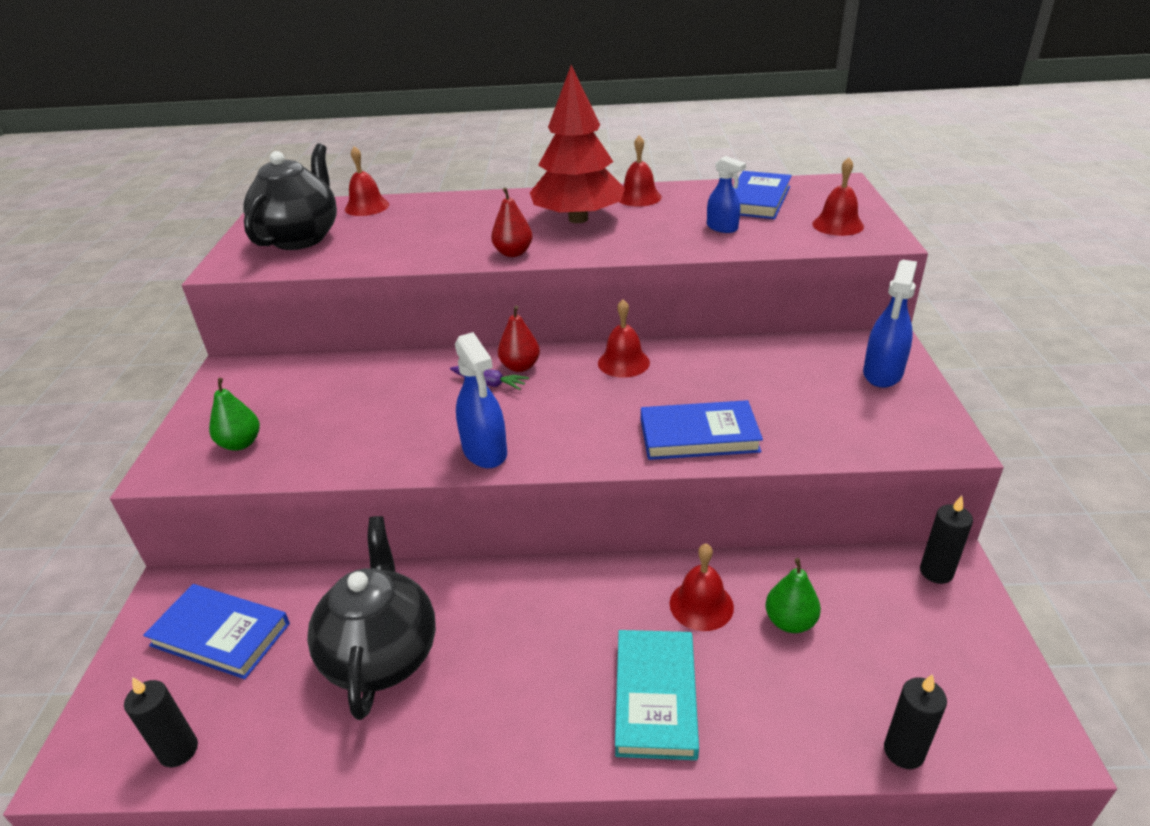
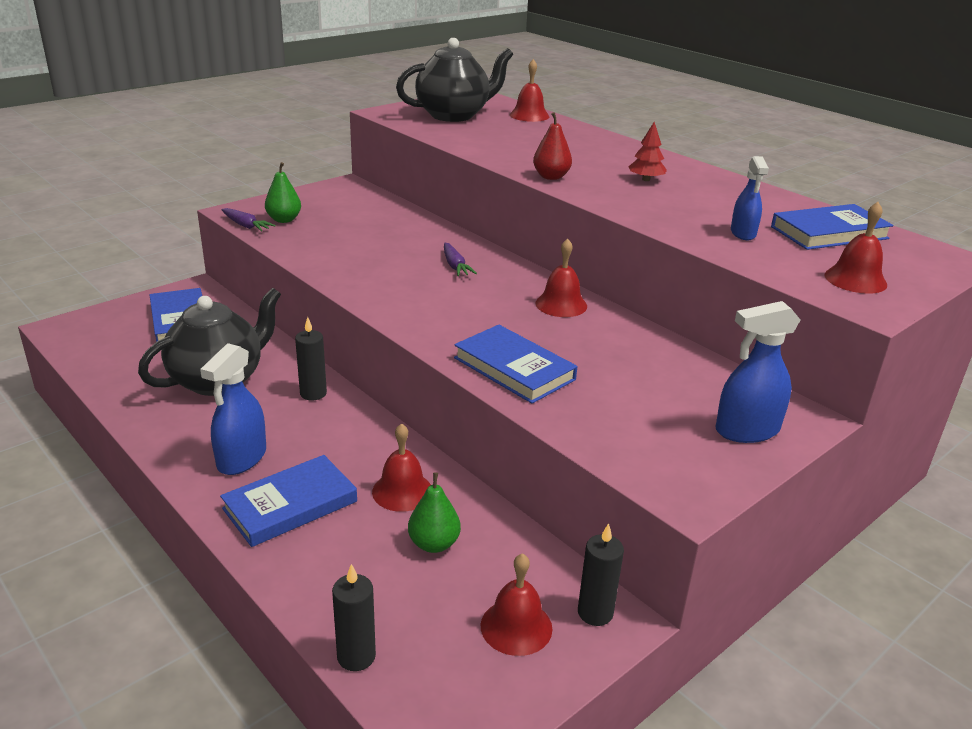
camera: 45 degrees right, 5 degrees down
(179, 750) = (92, 351): black candle -> black candle (313, 393)
(211, 476) = (246, 226): none -> purple carrot
(485, 451) = (379, 295): blue spray bottle -> blue spray bottle (241, 459)
(520, 367) = (492, 268): red pear -> none
(578, 219) = (646, 179): red tree -> red tree, size x0.40
(639, 197) = (729, 188): red bell -> red bell (516, 626)
(655, 697) = (290, 505): turquoise book -> blue book

